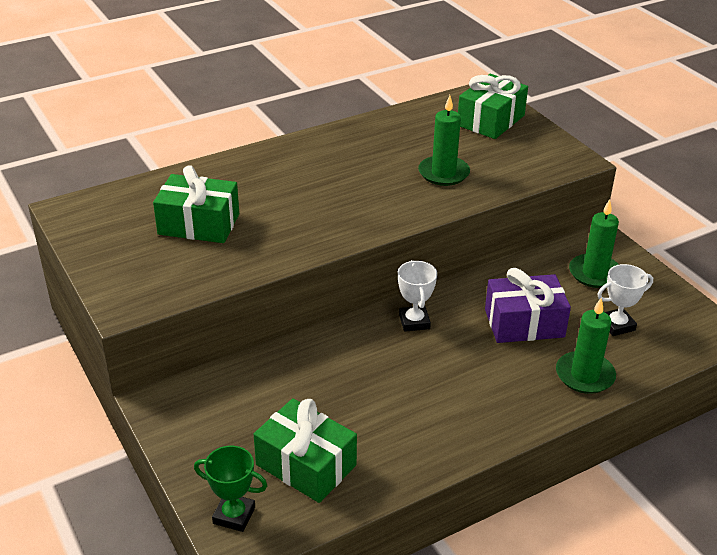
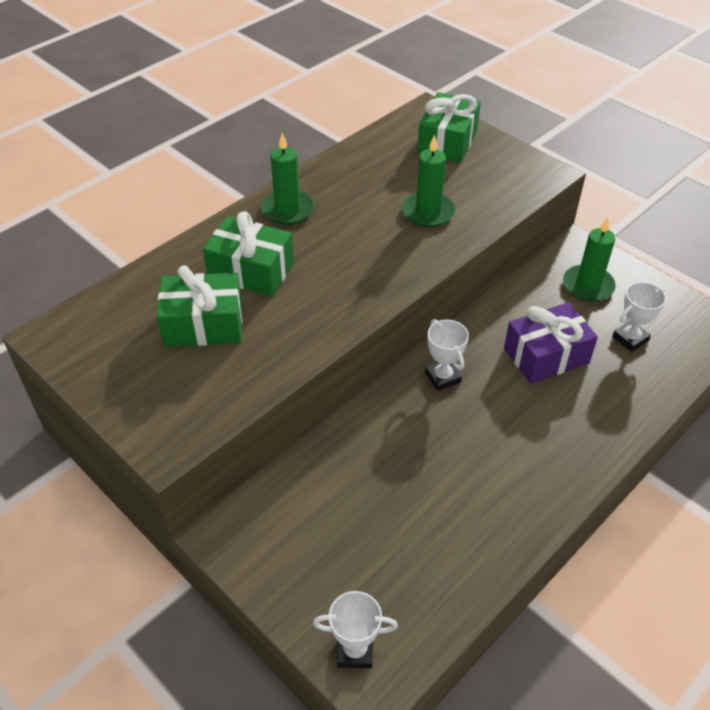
camera: 15 degrees left, 10 degrees up
(234, 515) = (355, 651): green trophy -> white trophy
(306, 465) = (403, 571): green gift -> green gift (251, 271)
(584, 375) = (623, 401): green candle -> green candle (287, 210)

